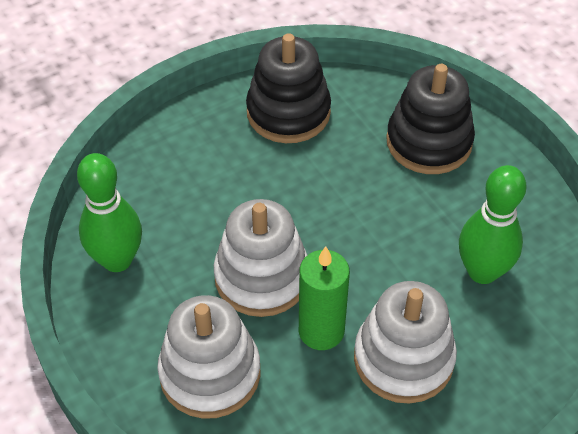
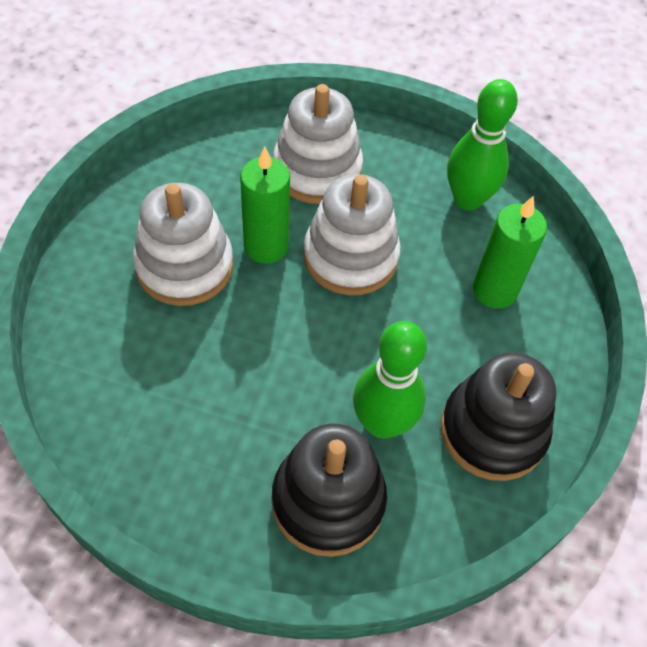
camera: 135 degrees right, 5 degrees up
(184, 184) = (494, 290): none -> green candle
(482, 271) = (170, 385): green bowling pin -> green bowling pin (382, 423)

